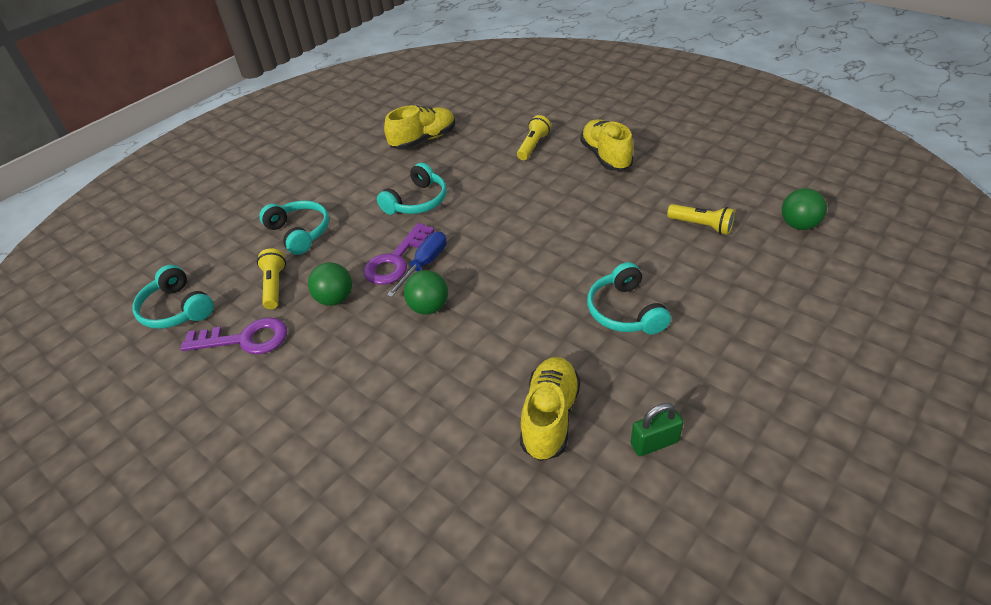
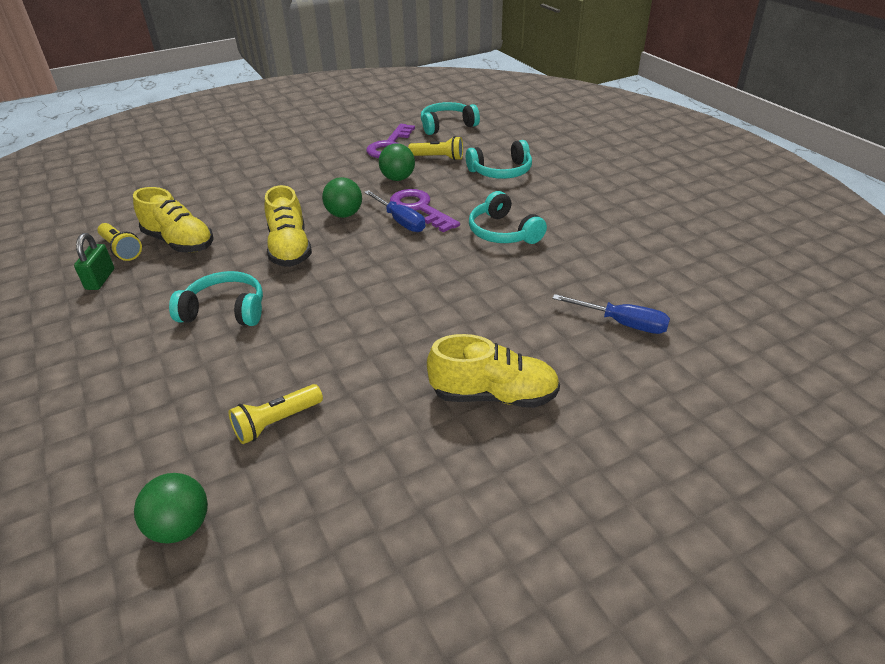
camera: 110 degrees right, 5 degrees down
(423, 140) = (632, 256): yellow shoe -> yellow shoe (290, 249)
(505, 130) = (622, 323): none -> blue screwdriver
(533, 146) = (566, 337): yellow flashlight -> yellow flashlight (121, 249)

